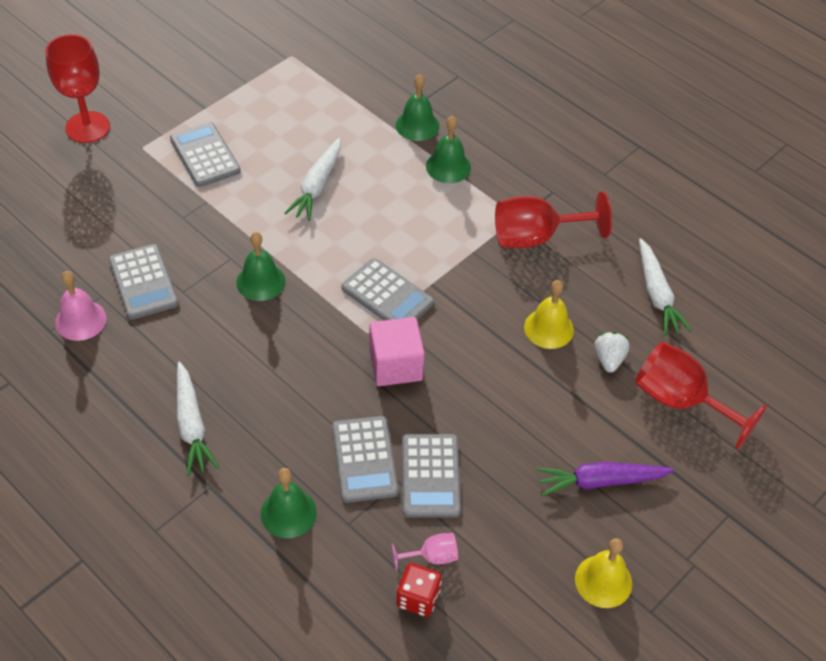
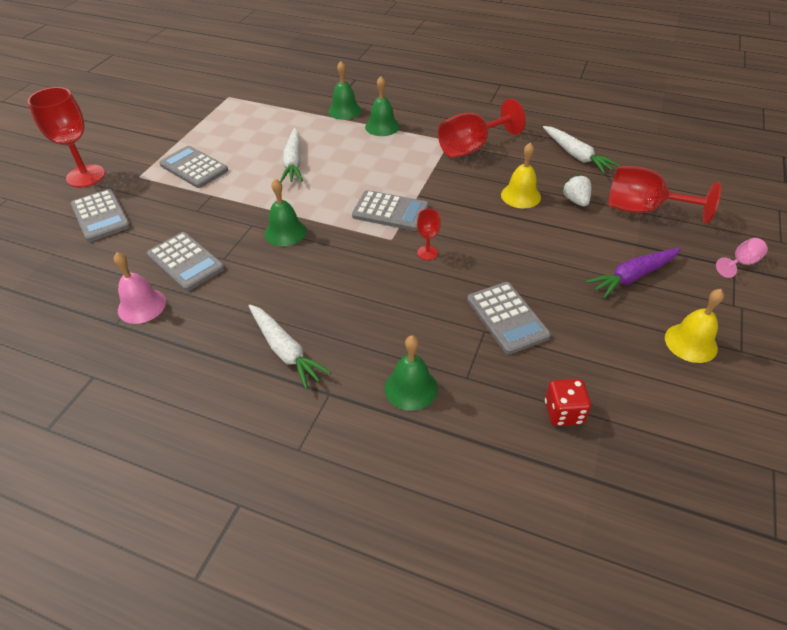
camera: 20 degrees left, 5 degrees down
(365, 459) = (447, 324): grey calculator -> grey calculator (101, 216)
(395, 365) = (427, 253): pink cube -> red goblet
(432, 557) = (551, 376): pink goblet -> pink goblet (741, 263)

